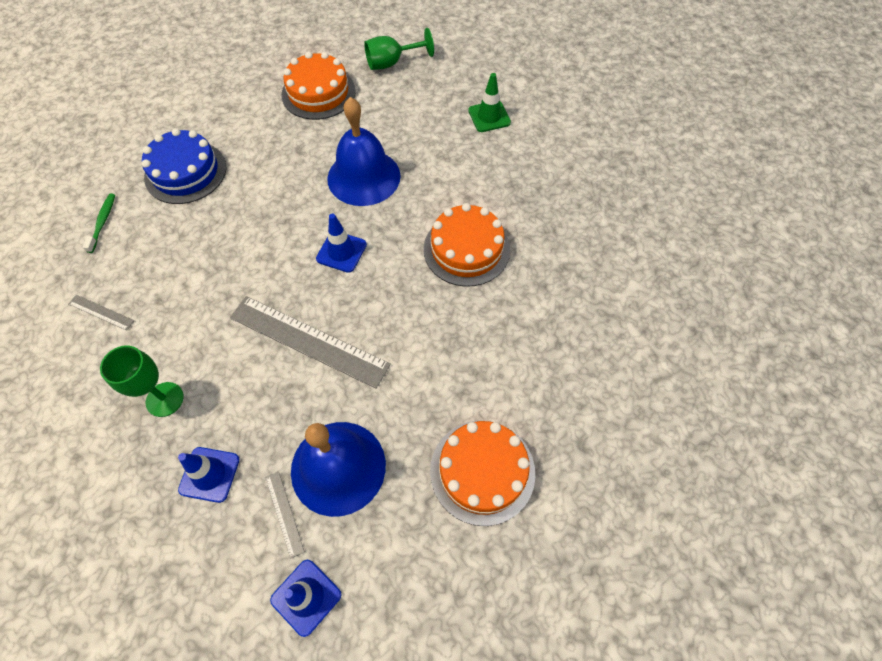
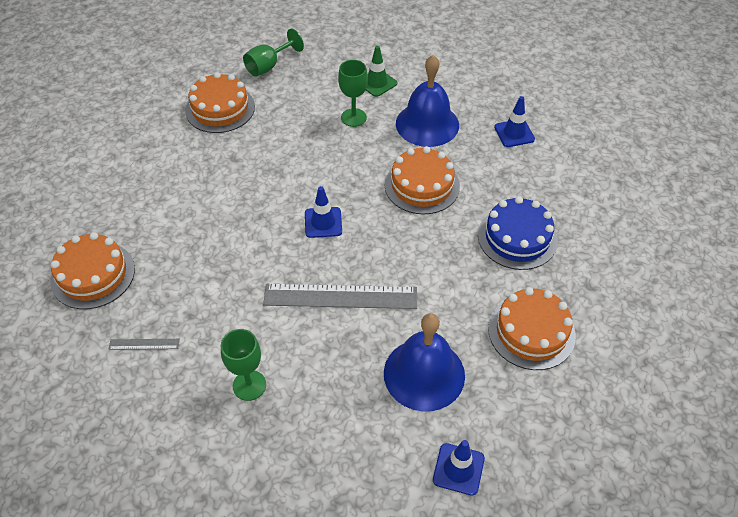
camera: 25 degrees left, 10 degrees down
(103, 222) = (93, 275): green toothbrush -> orange cake
(185, 172) = (143, 209): blue cake -> blue cake (517, 238)
(209, 474) = (325, 422): blue traffic cone -> blue traffic cone (514, 133)
(284, 513) = (404, 422): grey ruler -> none
(364, 177) = (304, 161): blue bell -> blue bell (427, 124)
(442, 147) = (353, 117): none -> green goblet

